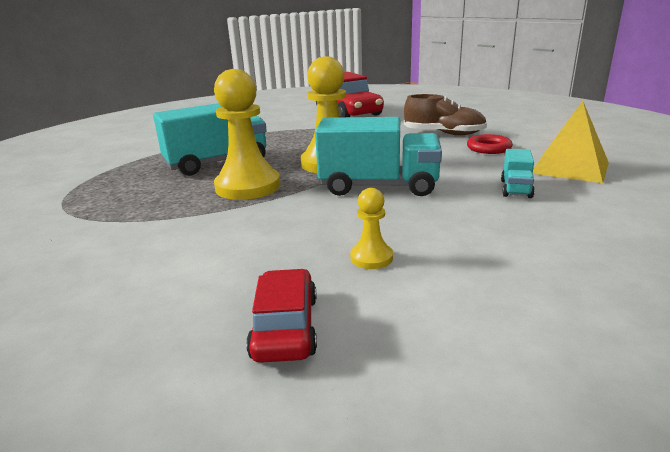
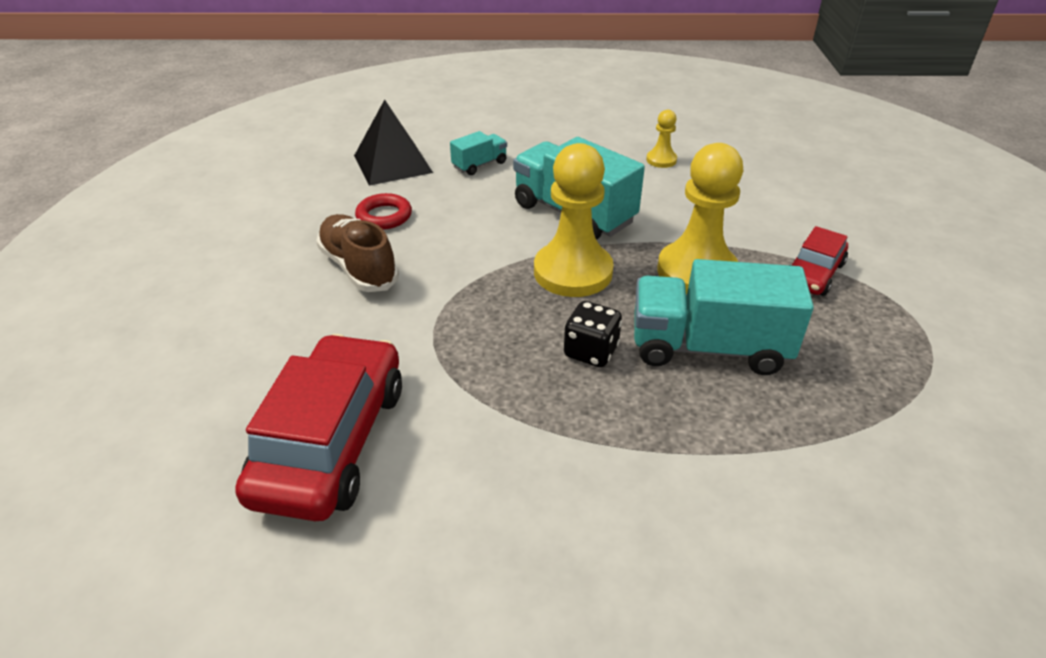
camera: 145 degrees left, 15 degrees up
(280, 147) = (591, 351): none -> black dice
(285, 327) = (742, 147): red car -> red car (813, 274)
(570, 168) = (393, 164): yellow pyramid -> black pyramid

